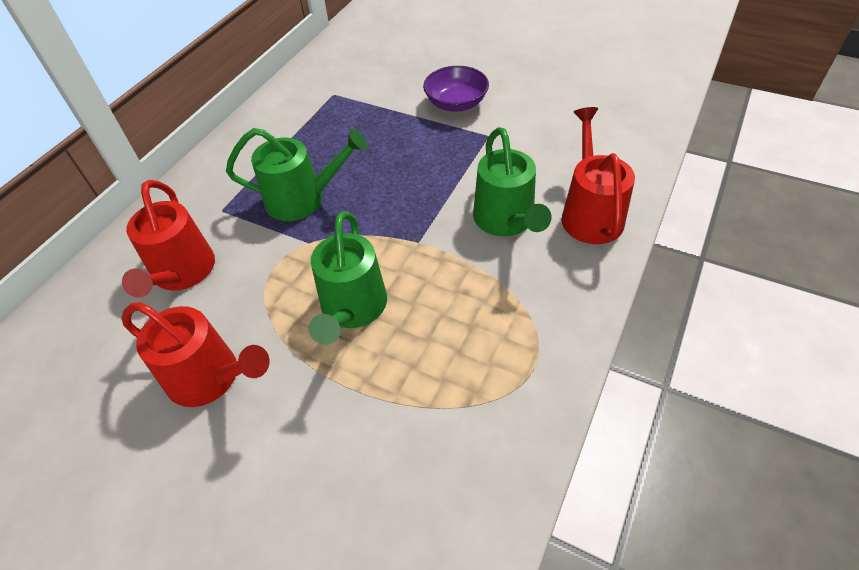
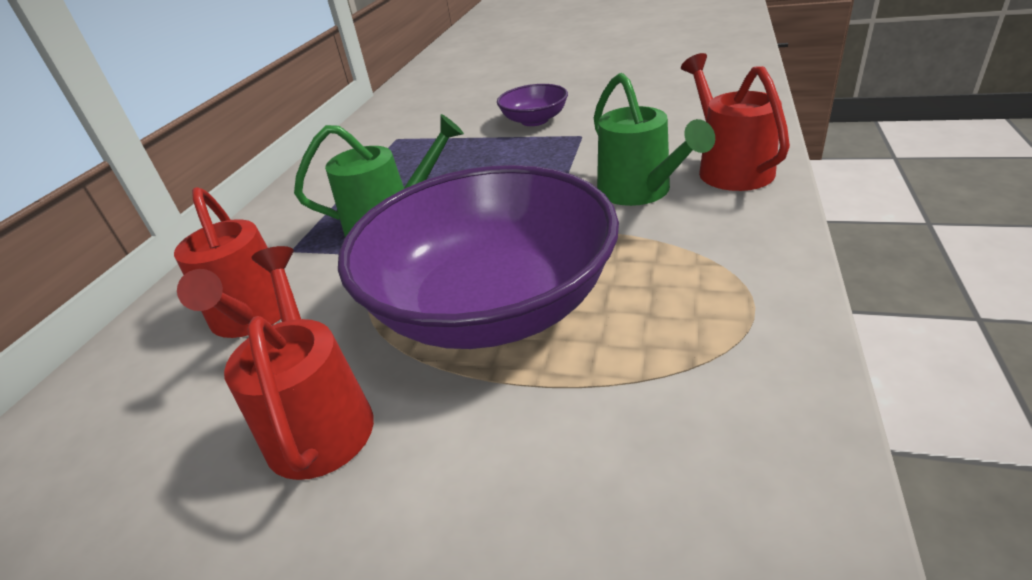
camera: 10 degrees left, 15 degrees down
(211, 378) = (318, 418): red watering can -> red watering can turned 120 degrees counterclockwise
(352, 310) = (491, 304): green watering can -> purple bowl

